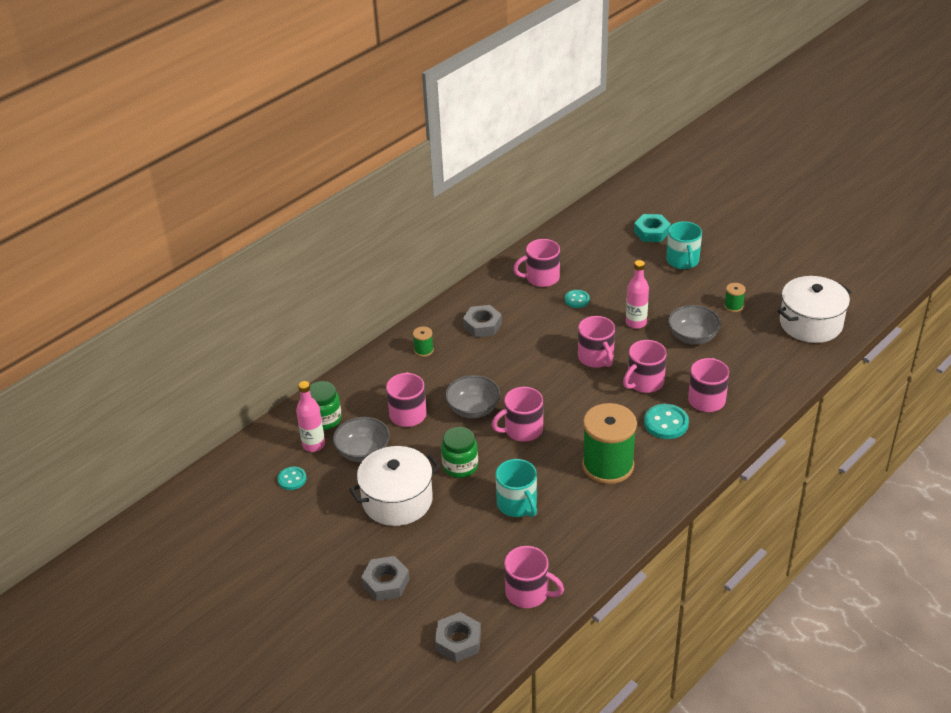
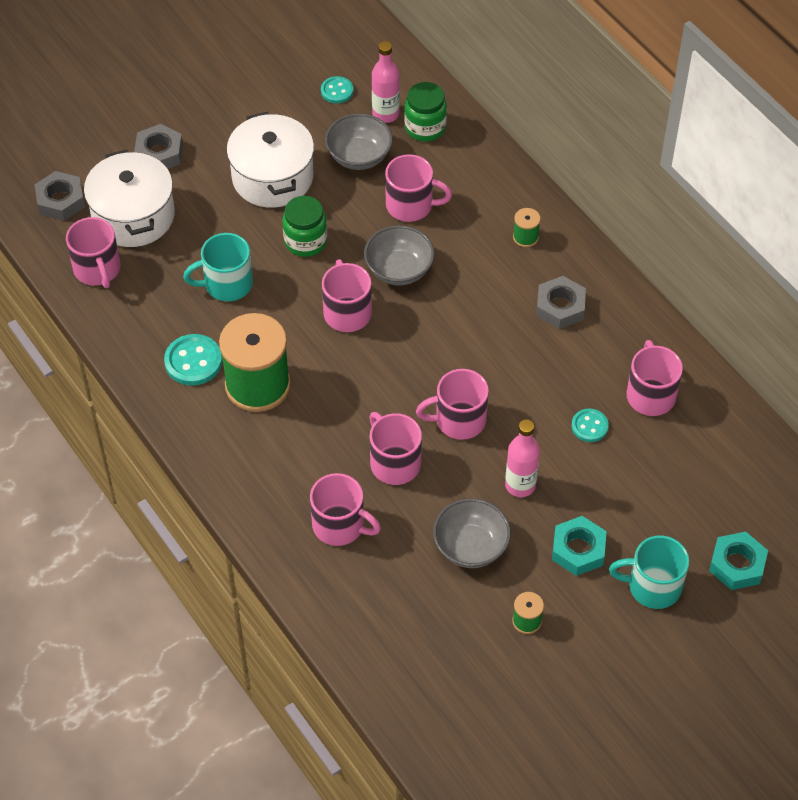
camera: 100 degrees right, 15 degrees up
(528, 593) = (97, 269): pink mug -> pink mug turned 60 degrees counterclockwise
(666, 423) = (310, 466): turquoise button -> turquoise button (193, 361)
(672, 292) = (578, 550): none -> turquoise nut
(811, 323) = (460, 712): white pot -> white pot (133, 216)

